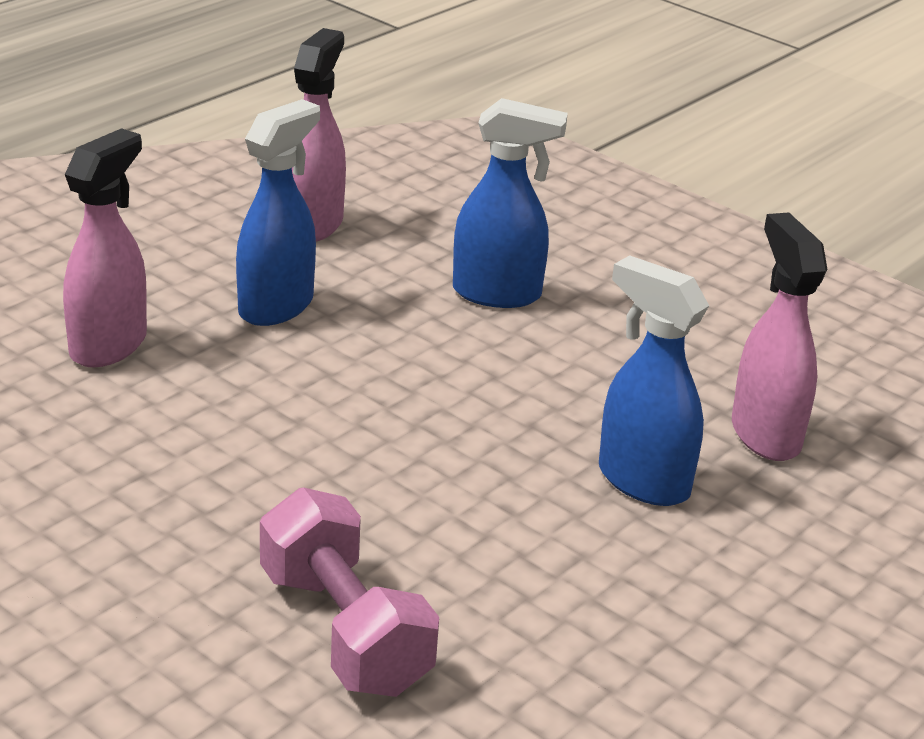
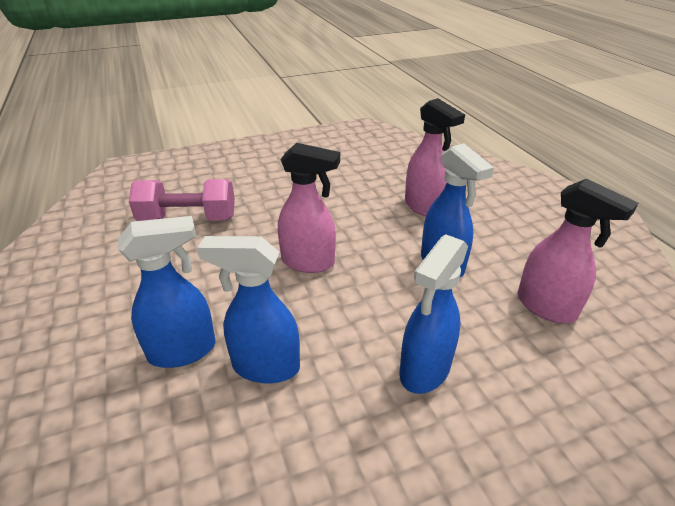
camera: 120 degrees right, 5 degrees up
(600, 405) = (265, 366): none -> blue spray bottle
(765, 434) = (165, 450): pink spray bottle -> pink spray bottle (308, 262)

